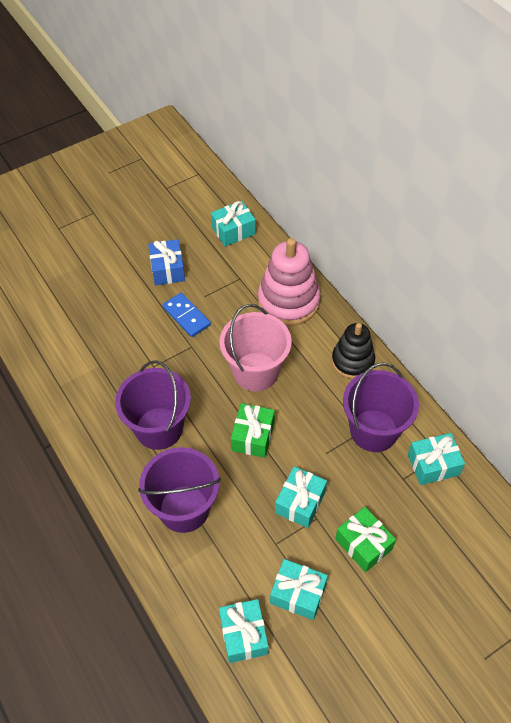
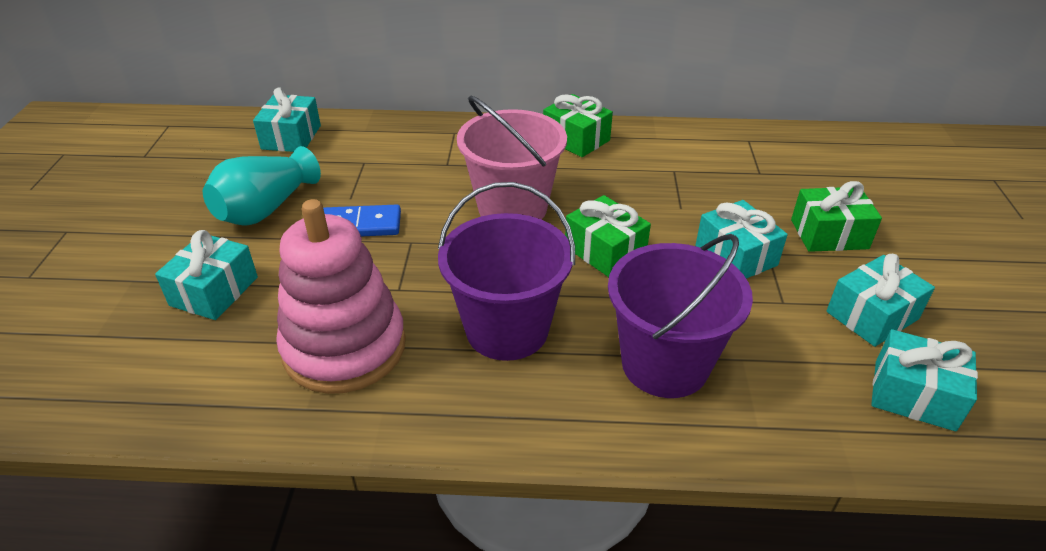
camera: 55 degrees left, 15 degrees down
(167, 269) = (266, 208): blue gift -> turquoise vase
(288, 301) = (444, 144): pink stacking toy -> pink stacking toy (344, 347)
(352, 361) = (576, 139): black stacking toy -> green gift
(374, 430) = (681, 164): purple bucket -> none
(433, 465) = (757, 148): turquoise gift -> turquoise gift (214, 291)

